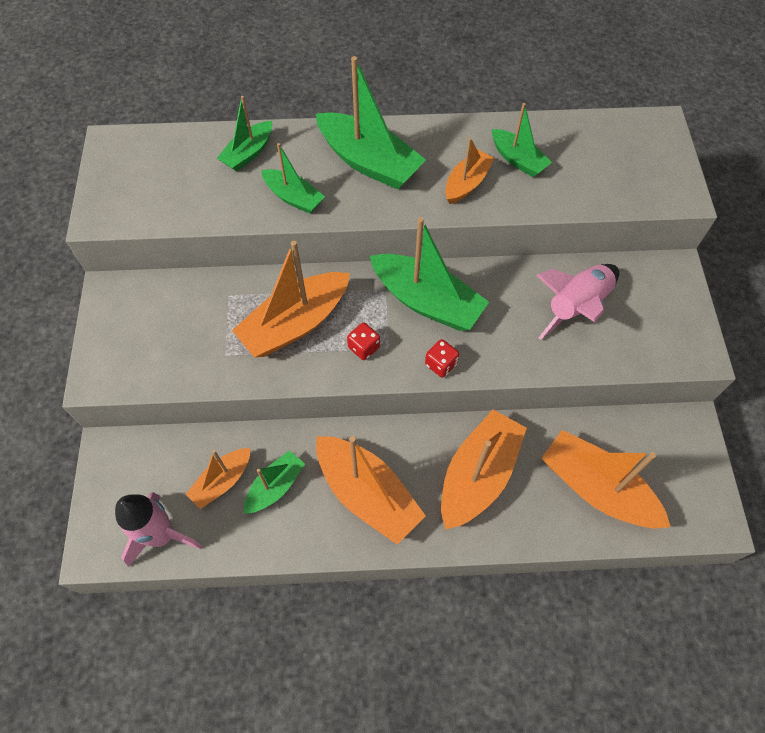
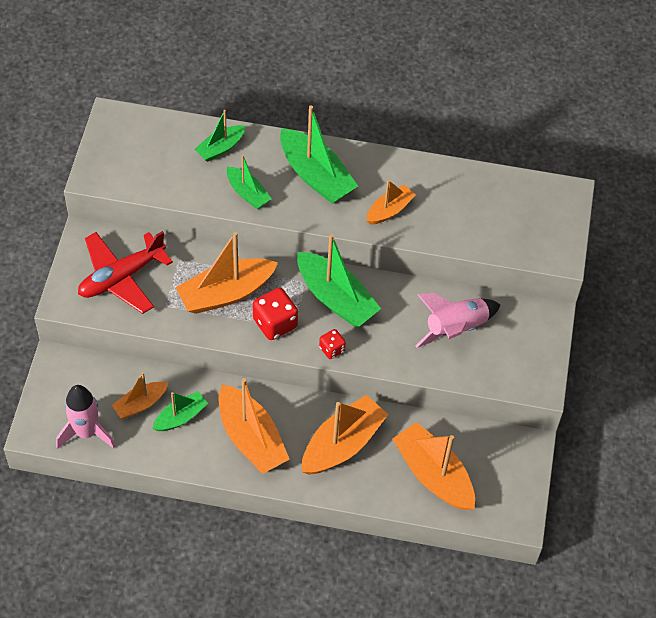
camera: 10 degrees right, 5 degrees down
(164, 331) = (121, 277): none -> red plane
(364, 347) = (275, 323): red dice -> red dice, size x1.75
(518, 160) = (438, 199): green boat -> none

